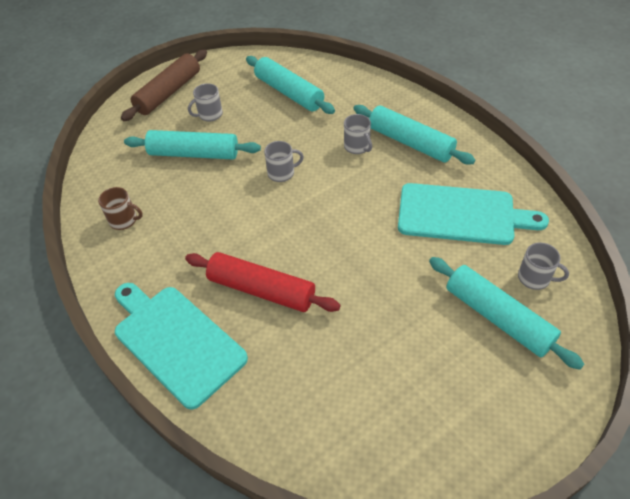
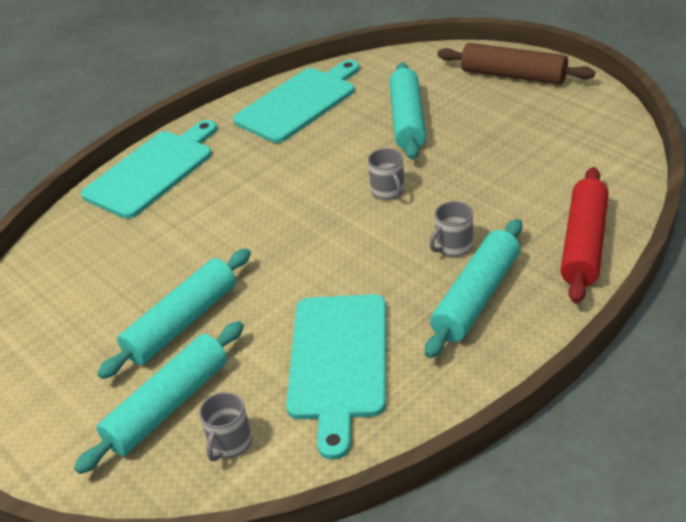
camera: 85 degrees right, 10 degrees down
(124, 220) = (299, 103): brown mug -> turquoise cutting board
(209, 115) = (481, 114): grey mug -> none
(261, 290) = (211, 210): red rolling pin -> red rolling pin (584, 244)
(289, 92) = (550, 167): turquoise rolling pin -> turquoise rolling pin (182, 322)

